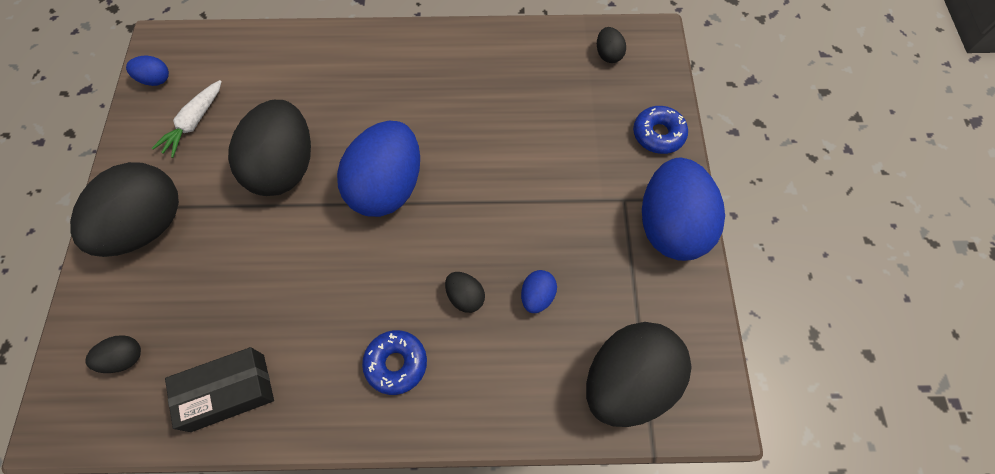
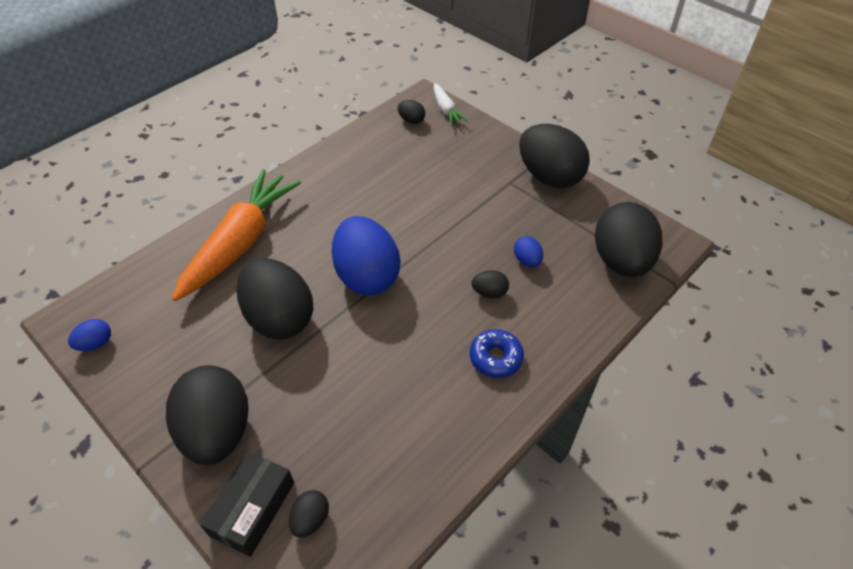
camera: 45 degrees left, 15 degrees down
(194, 123) = (169, 345): white carrot -> white carrot (446, 110)
(228, 392) = (413, 467): black box -> black box (252, 508)
(332, 71) = (240, 242): none -> orange carrot
(658, 134) = (488, 140): blue donut -> none
(671, 226) = (549, 177): blue egg -> black egg

